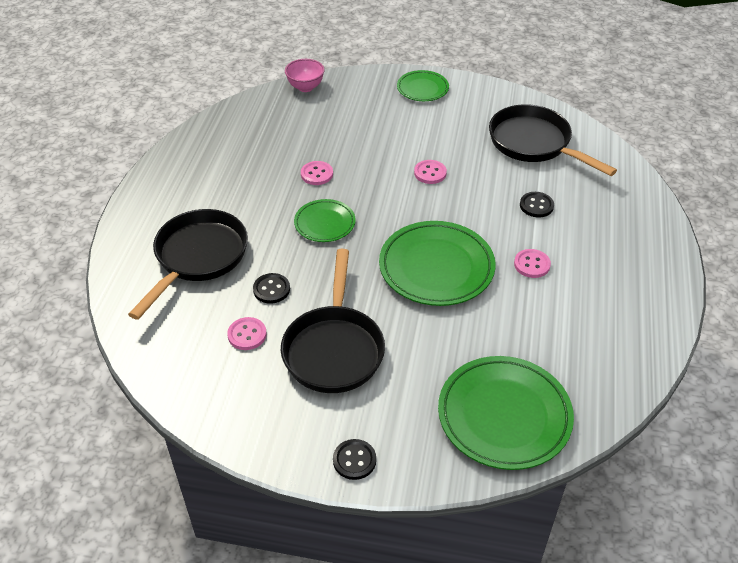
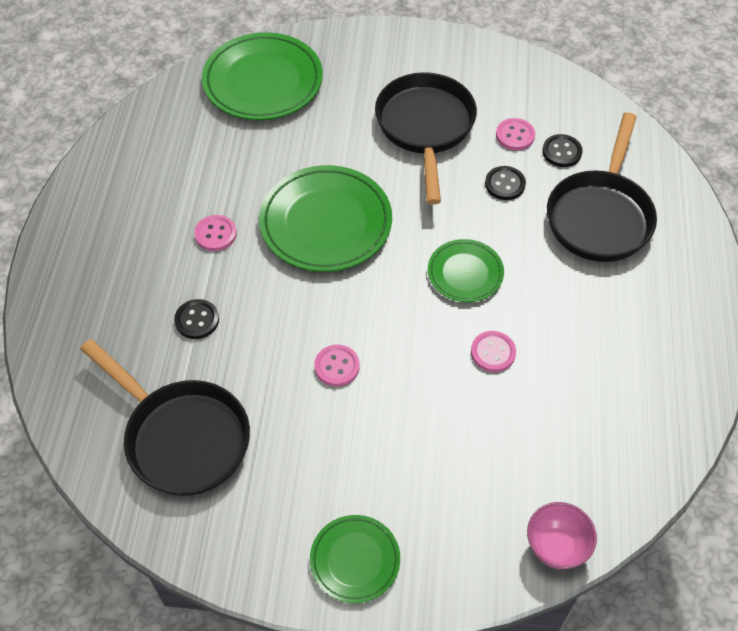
camera: 175 degrees right, 10 degrees up
(354, 460) = (391, 41): black button -> black button (562, 152)

